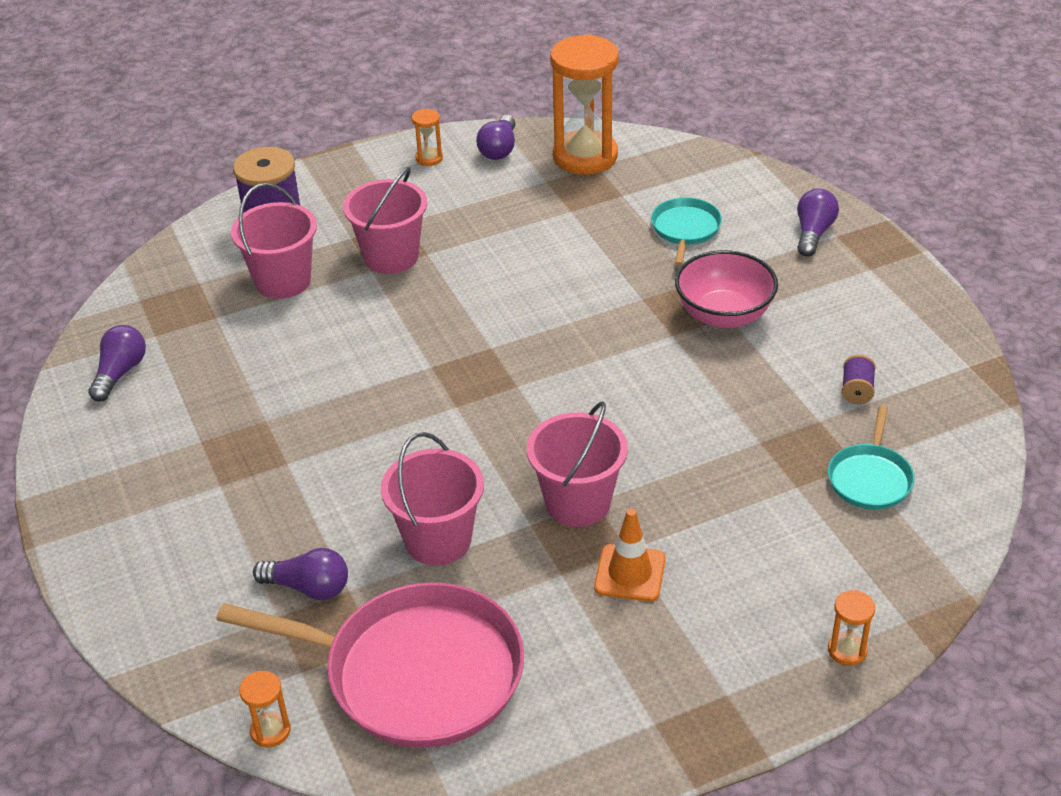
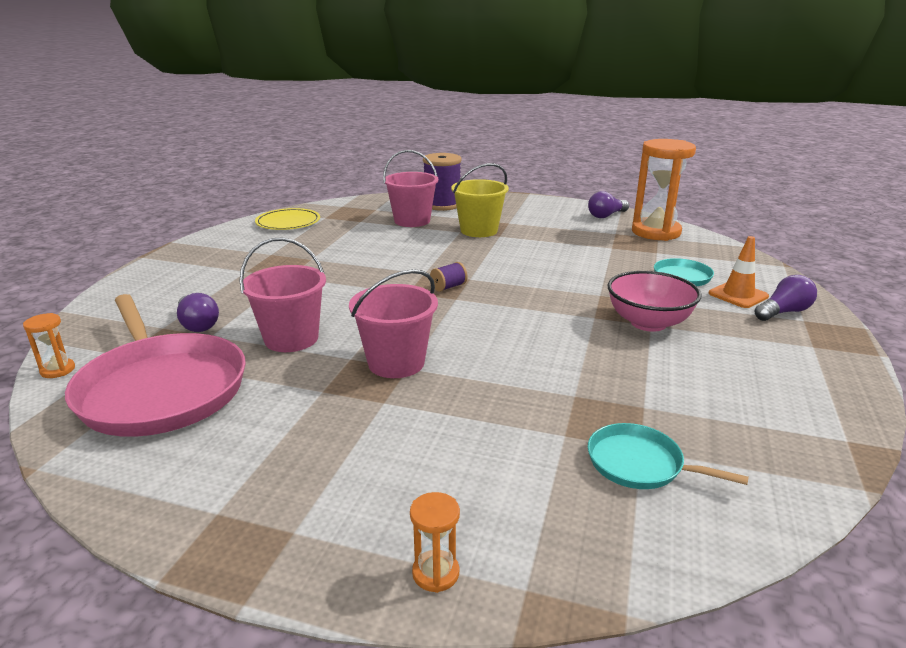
camera: 40 degrees right, 15 degrees down
(120, 373) = (288, 222): purple light bulb -> yellow plate
(391, 257) = (479, 230): pink bucket -> yellow bucket
(429, 158) = (560, 208): orange hourglass -> none
(630, 573) = (362, 415): orange traffic cone -> orange traffic cone (738, 295)
(857, 390) = (704, 405): purple spool -> purple spool (448, 287)
(870, 478) = (639, 464): turquoise pan -> turquoise pan turned 60 degrees clockwise

